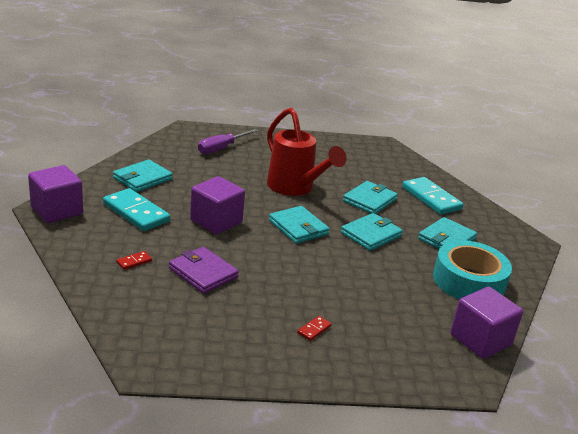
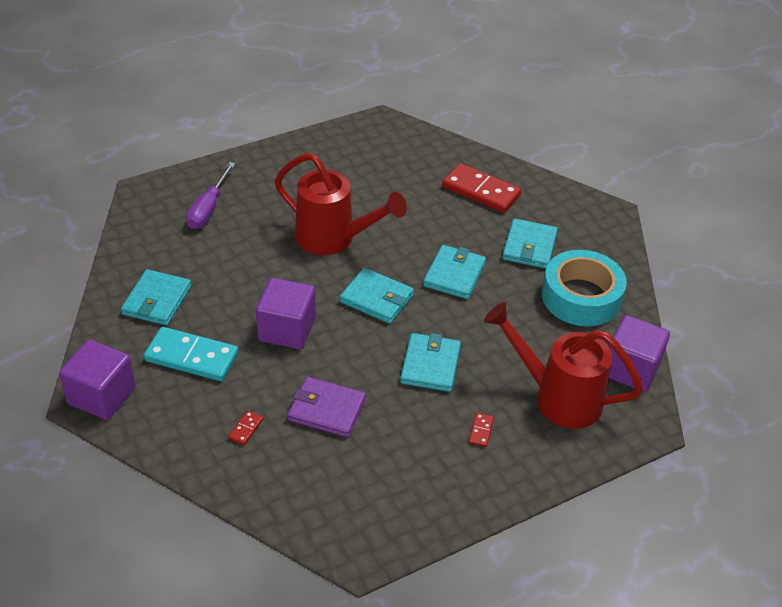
camera: 25 degrees left, 15 degrees up
(369, 200) = (422, 223): turquoise wallet -> turquoise wallet (430, 365)
(398, 333) = (557, 397): none -> red watering can
(431, 198) = (481, 191): turquoise domino -> red domino

